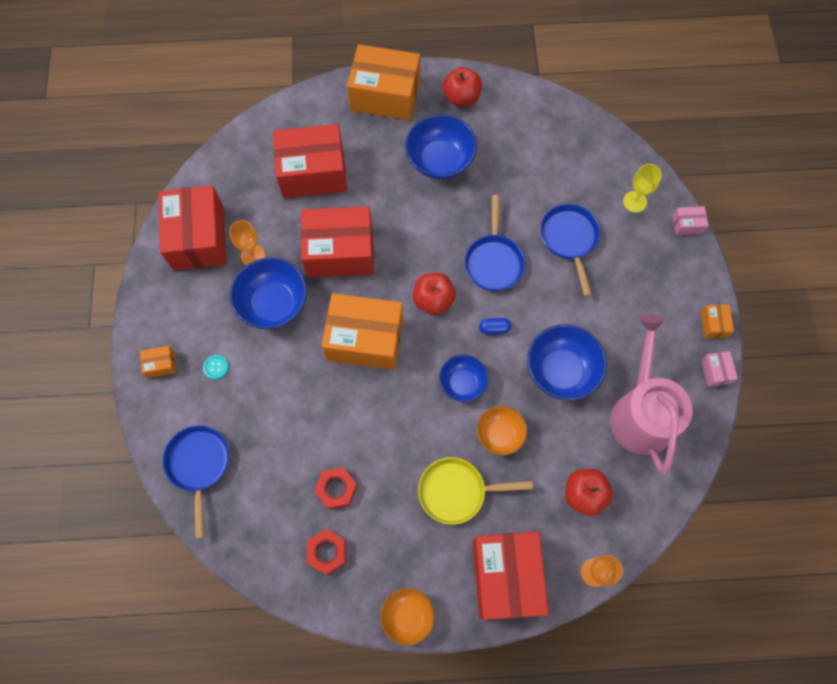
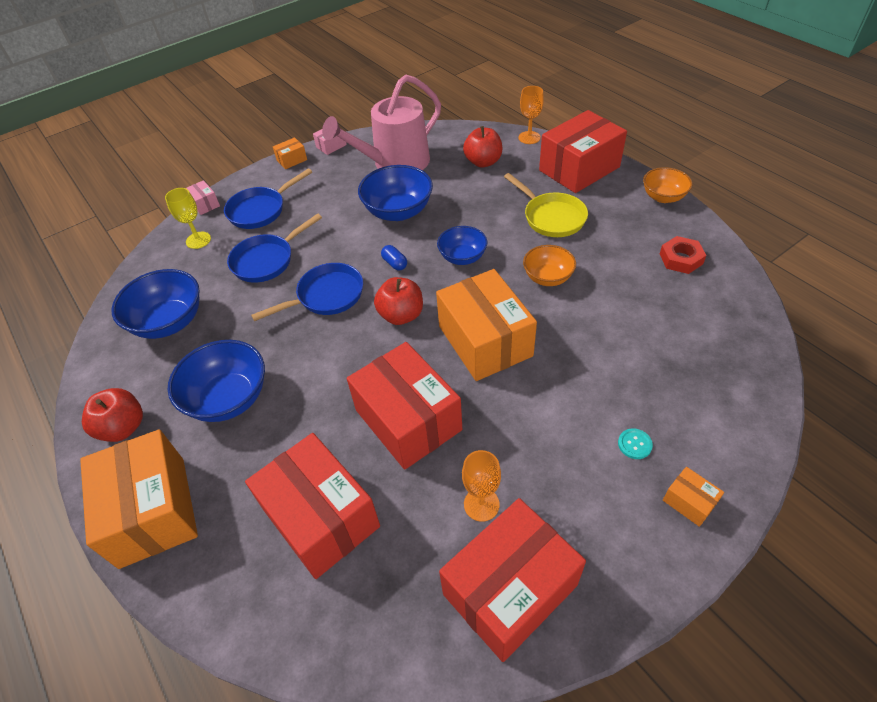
camera: 120 degrees left, 20 degrees down
(199, 465) = (732, 388): blue pan -> blue pan (260, 210)
(273, 304) = (519, 441): blue bowl -> blue bowl (169, 322)
(336, 489) = (631, 281): red nut -> none
(500, 434) = (483, 218): orange bowl -> orange bowl (547, 277)

